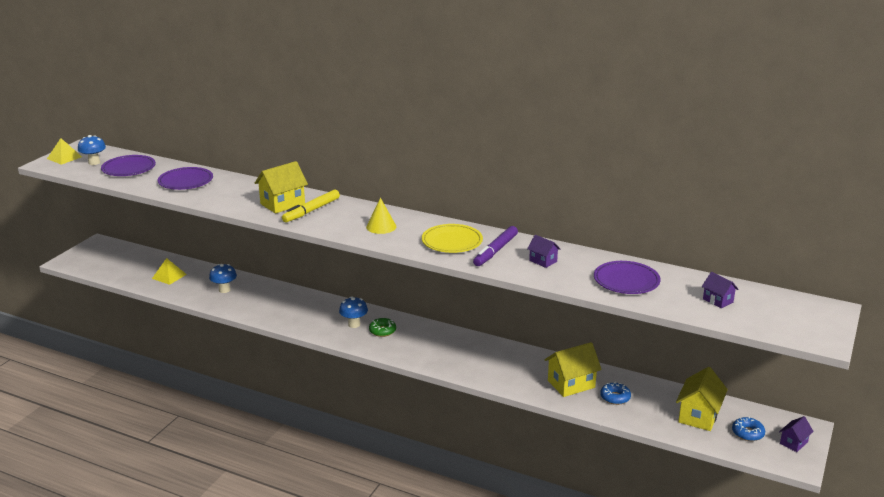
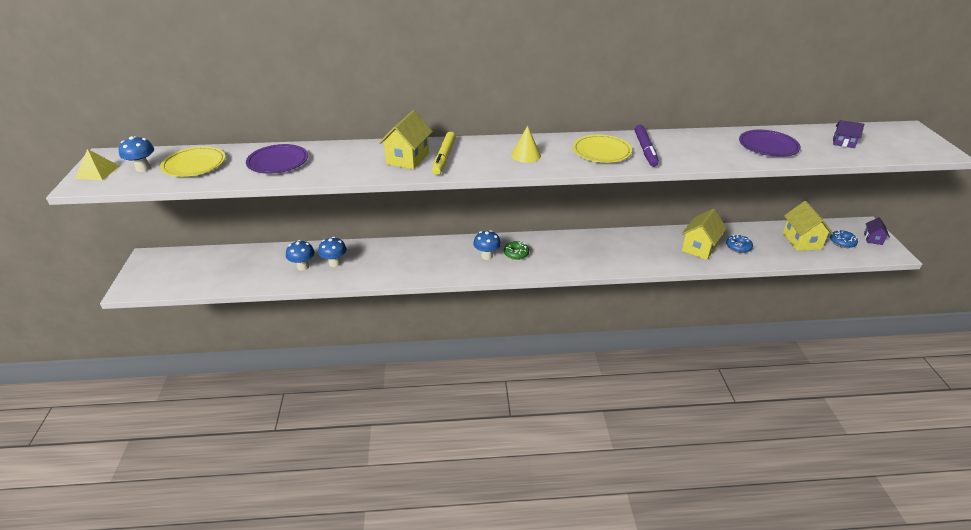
camera: 30 degrees left, 10 degrees up
(129, 169) = (194, 165): purple plate -> yellow plate
(169, 276) = (263, 268): yellow pyramid -> none
(198, 285) = (303, 267): none -> blue mushroom
(543, 261) = (690, 148): purple house -> none

